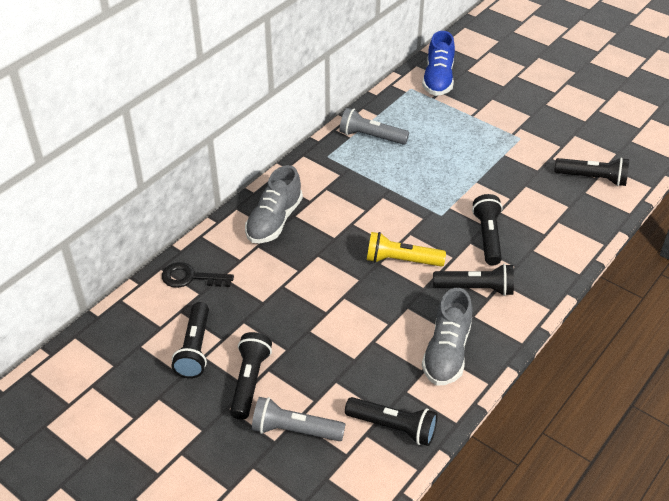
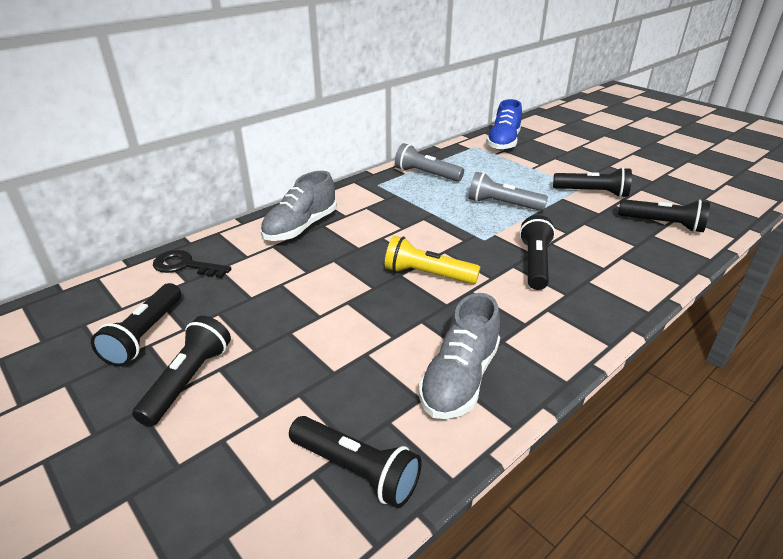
camera: 10 degrees right, 10 degrees down
(294, 430) = (214, 453): grey flashlight -> grey flashlight (502, 204)
(476, 288) = (512, 312): black flashlight -> black flashlight (592, 192)

